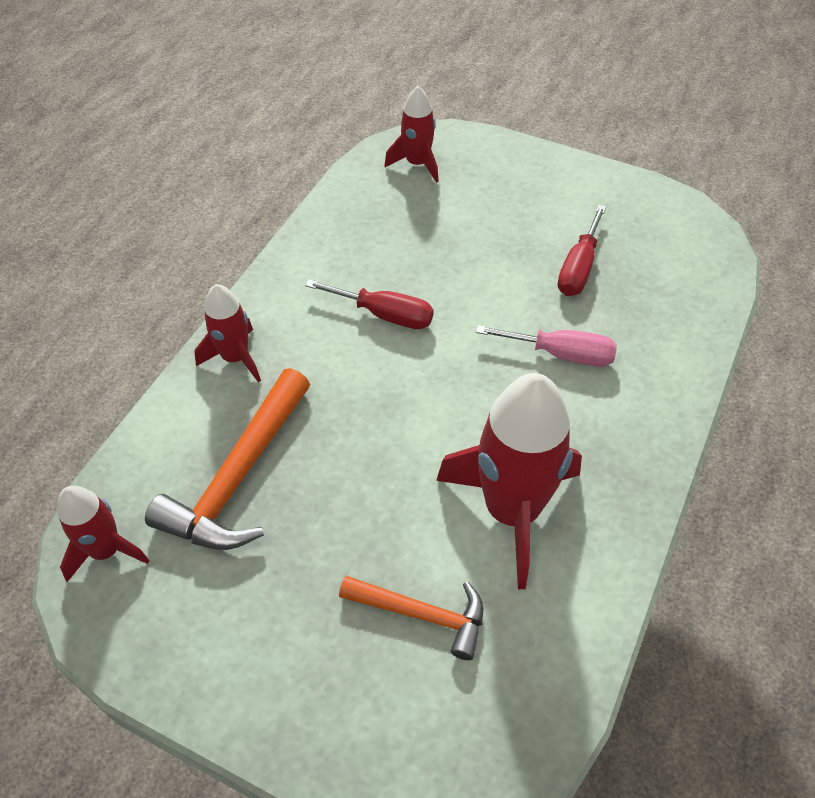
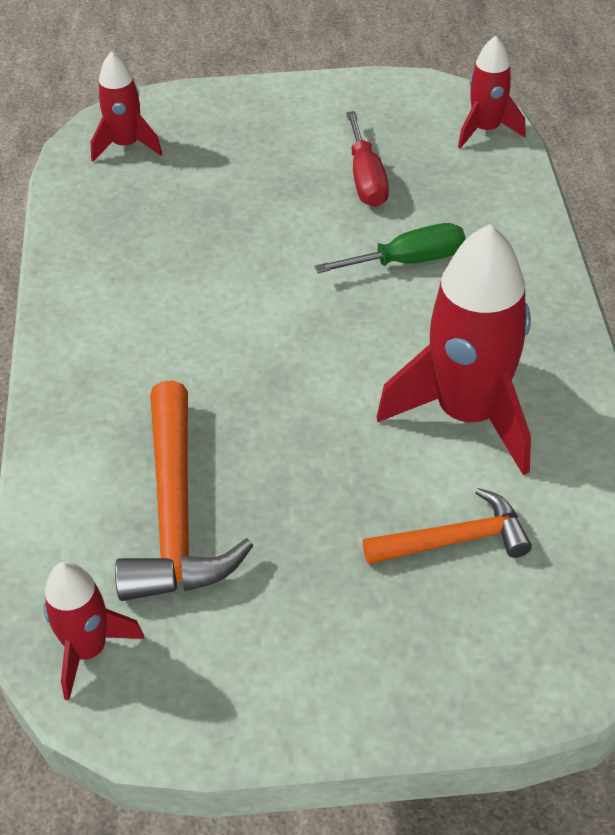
camera: 30 degrees left, 5 degrees down
(235, 358) = (78, 407): red rocket -> red rocket (485, 130)
(384, 315) = (207, 299): red screwdriver -> none
(561, 354) = (408, 261): pink screwdriver -> green screwdriver

